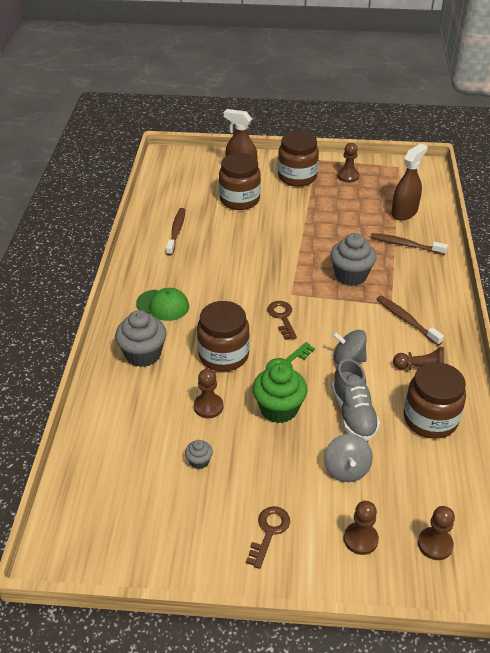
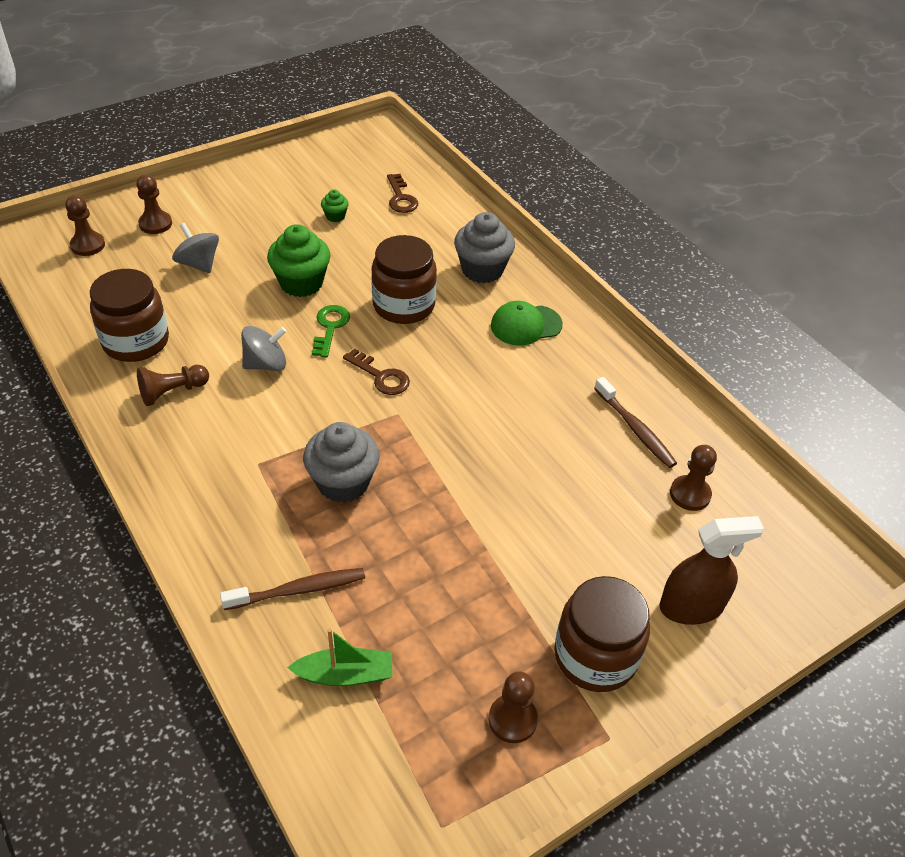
camera: 140 degrees right, 5 degrees up
(199, 461) = (335, 216): grey cupcake -> green cupcake
(208, 407) = (370, 256): brown pawn -> brown pawn (690, 494)
(239, 200) = (624, 539): brown jar -> none
(269, 532) = (235, 199): brown key -> brown key (401, 198)
(353, 413) = (222, 311): grey shoe -> none
(404, 212) = (345, 674): brown spray bottle -> green boat
(406, 320) = (223, 449): brown toothbrush -> none

